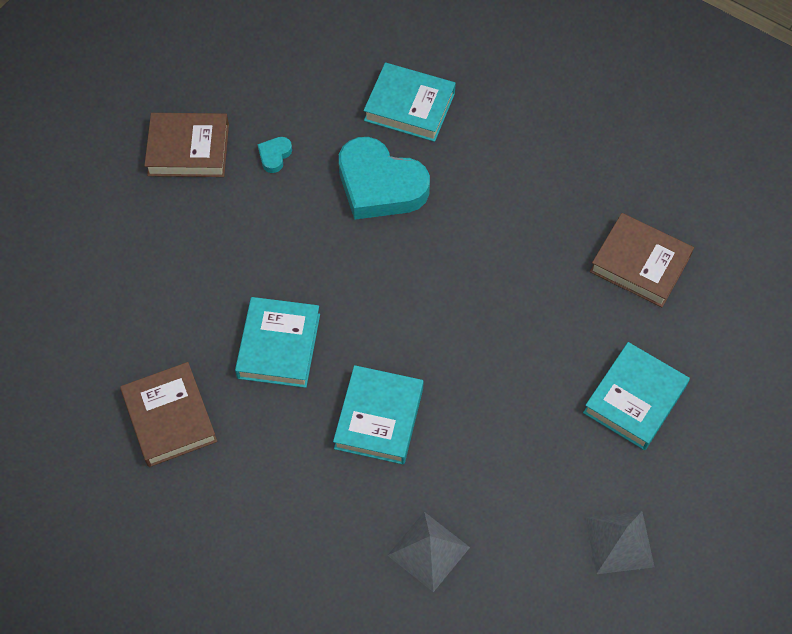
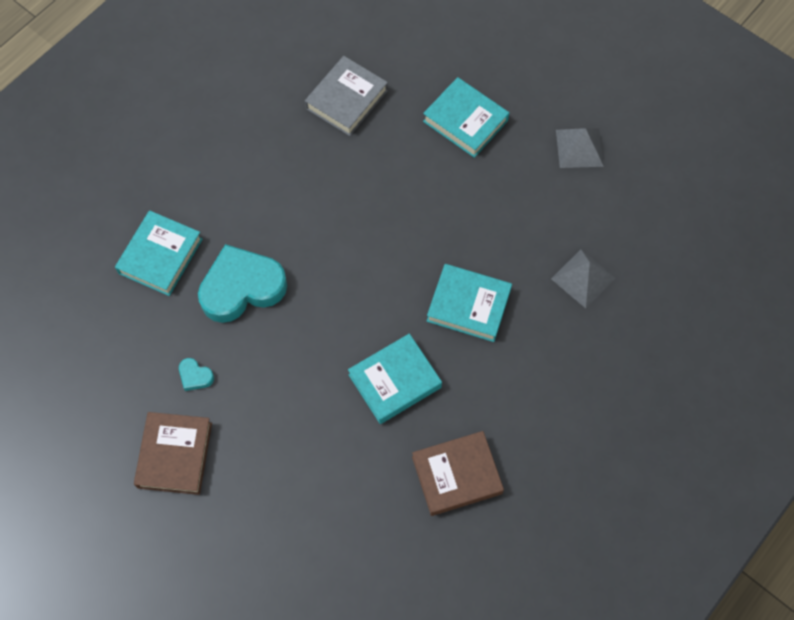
camera: 85 degrees left, 5 degrees up
(278, 346) = (395, 381): turquoise book -> turquoise book turned 45 degrees counterclockwise
(380, 185) = (242, 287): turquoise heart -> turquoise heart turned 150 degrees counterclockwise
(640, 264) = (346, 99): brown book -> grey book

